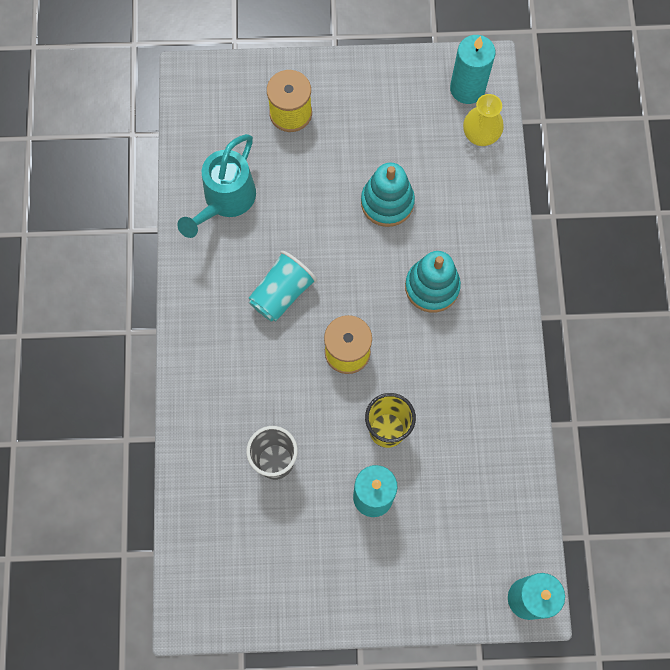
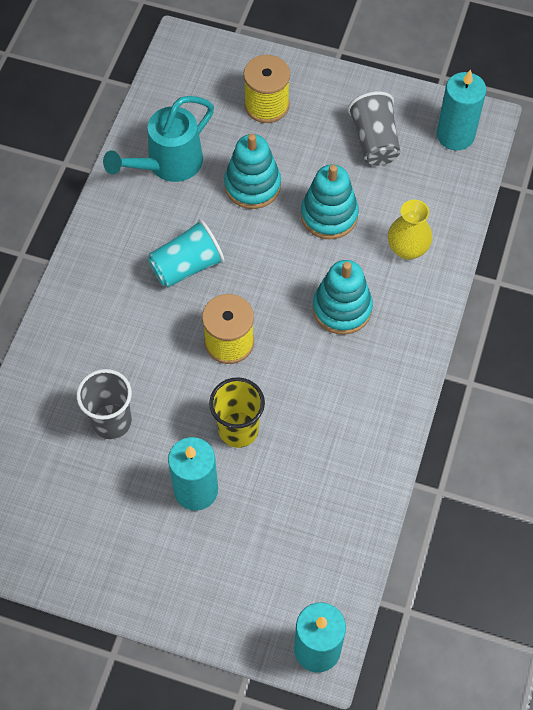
camera: 20 degrees right, 10 degrees down
(309, 196) = (252, 185): none -> turquoise stacking toy
(399, 117) = (374, 141): none -> grey cup
(480, 136) = (451, 182): yellow vase -> yellow vase (407, 249)

